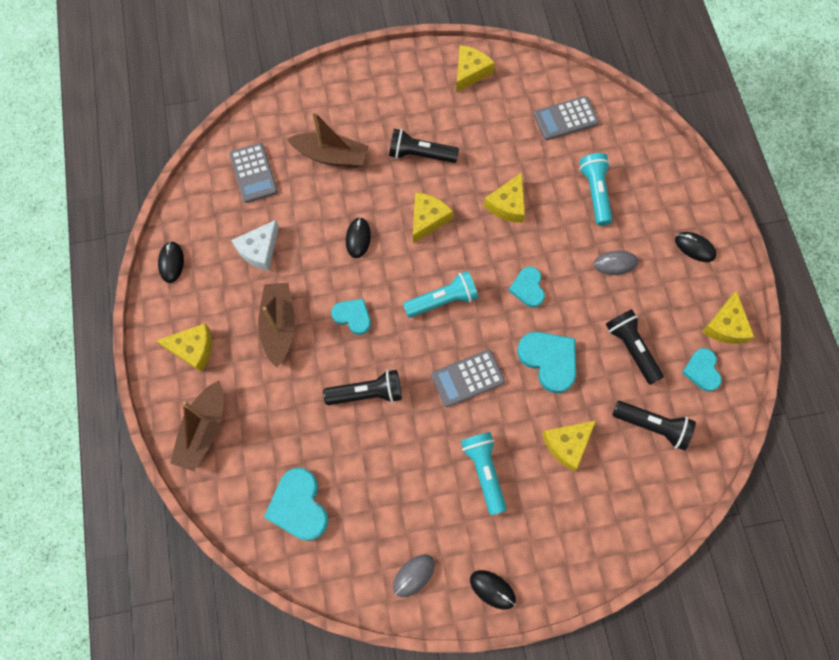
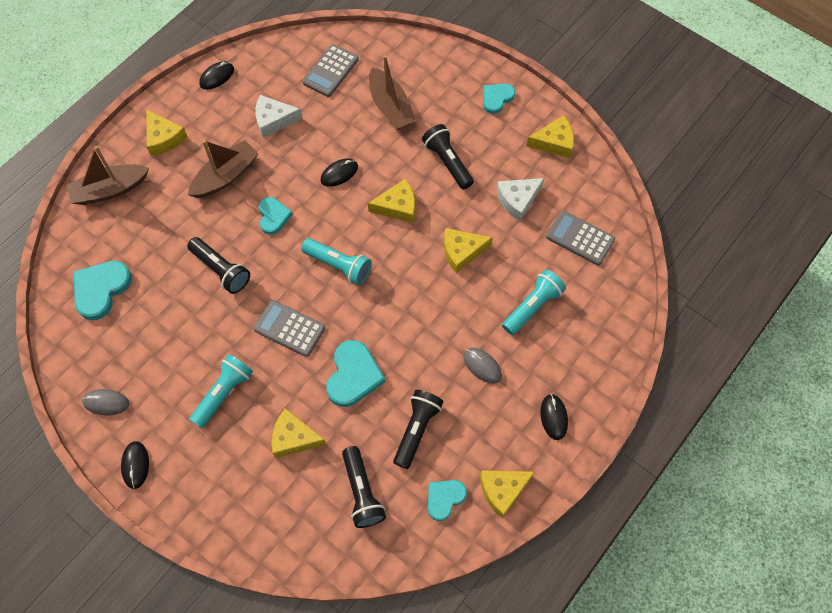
camera: 50 degrees right, 5 degrees down
(497, 133) = (517, 200): none -> white cheese
(528, 288) = (402, 317): turquoise heart -> turquoise heart (496, 98)

